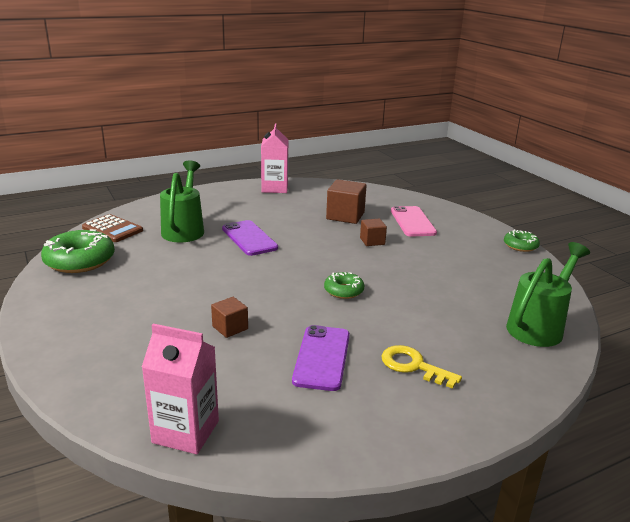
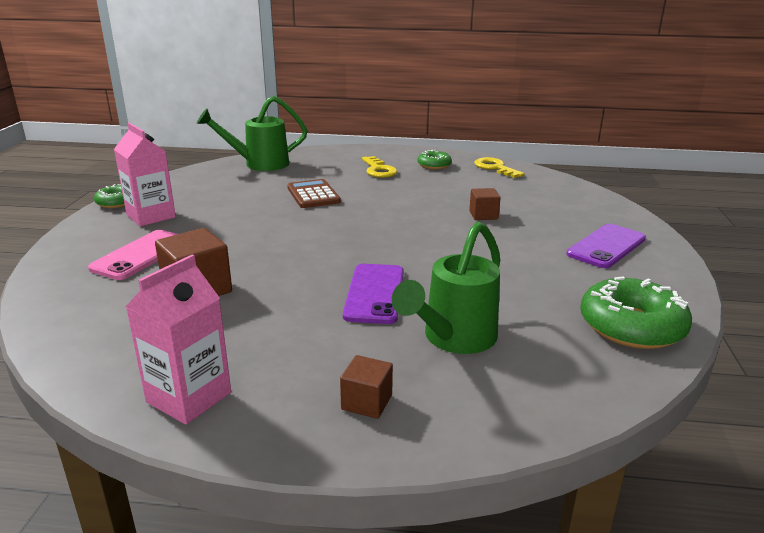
camera: 145 degrees left, 0 degrees up
(112, 229) = (577, 379): brown calculator -> brown calculator (313, 195)
(186, 432) = (549, 180): pink carton -> pink carton (151, 216)
(280, 437) = (495, 168): none -> yellow key
(322, 357) = (432, 186): purple phone -> purple phone (606, 246)
(343, 291) = (353, 214): green donut -> green donut (434, 165)
(372, 241) = (239, 246): brown cube -> brown cube (367, 402)

